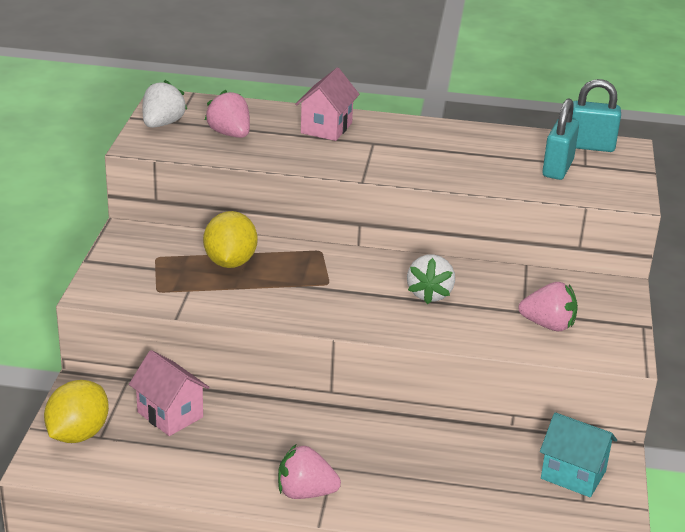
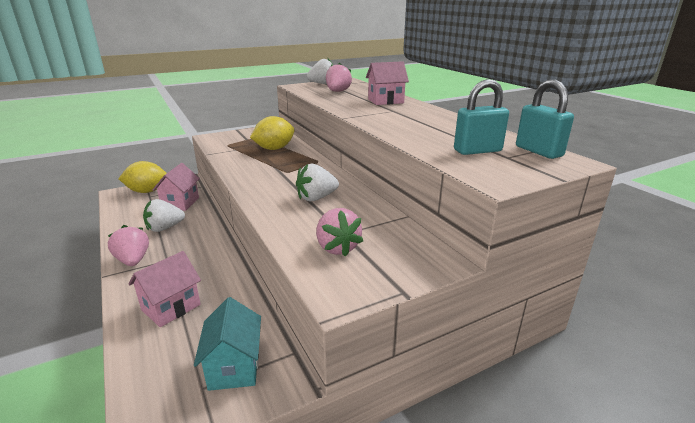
camera: 55 degrees right, 5 degrees down
(239, 448) = (165, 228): none -> white strawberry
(443, 487) = (171, 307): none -> pink house

